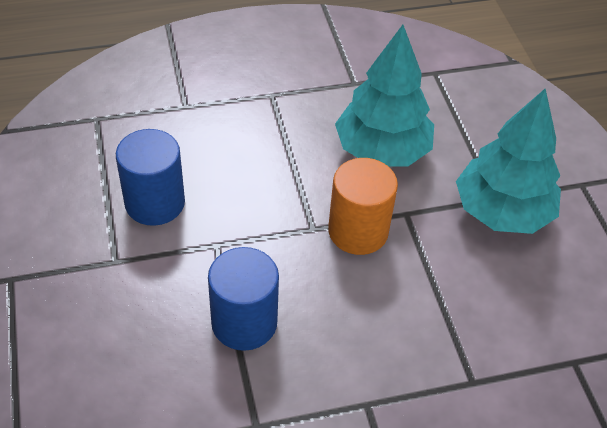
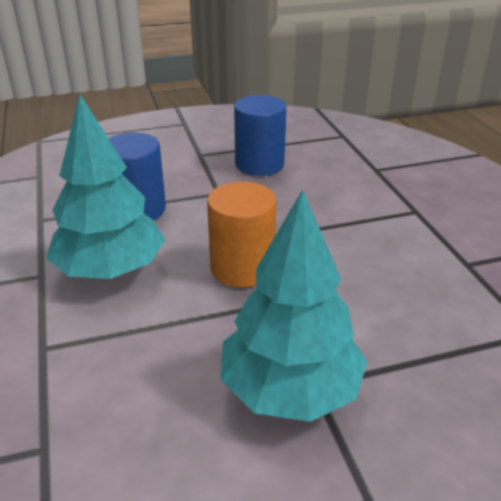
camera: 90 degrees right, 15 degrees down
(382, 150) = (364, 284): turquoise tree -> turquoise tree (111, 270)

